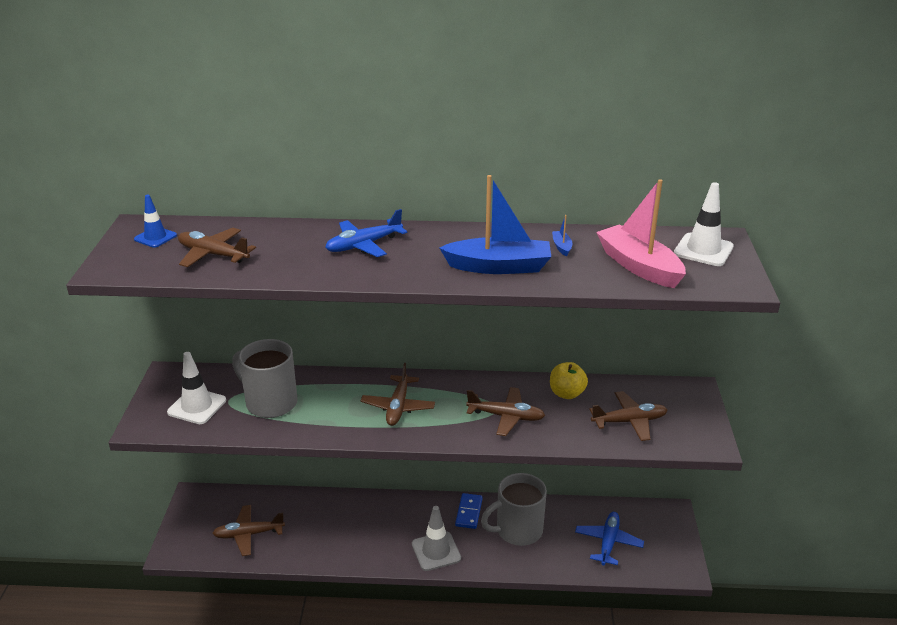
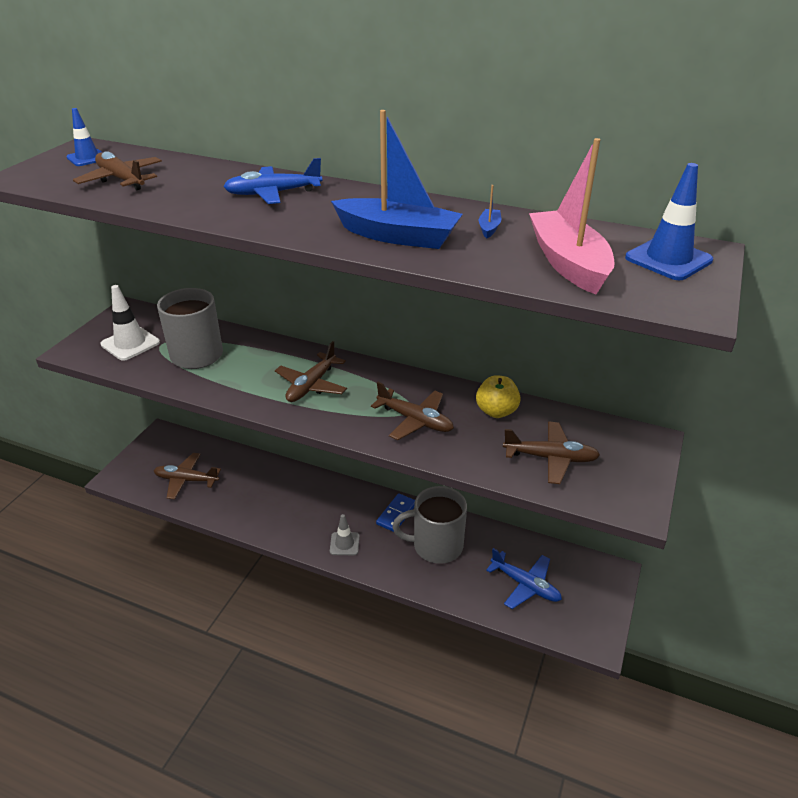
camera: 20 degrees right, 5 degrees up
(436, 551) = (344, 544): grey traffic cone -> grey traffic cone, size x0.66
(608, 542) = (525, 585): blue plane -> blue plane turned 90 degrees clockwise
(703, 250) = (668, 259): white traffic cone -> blue traffic cone

